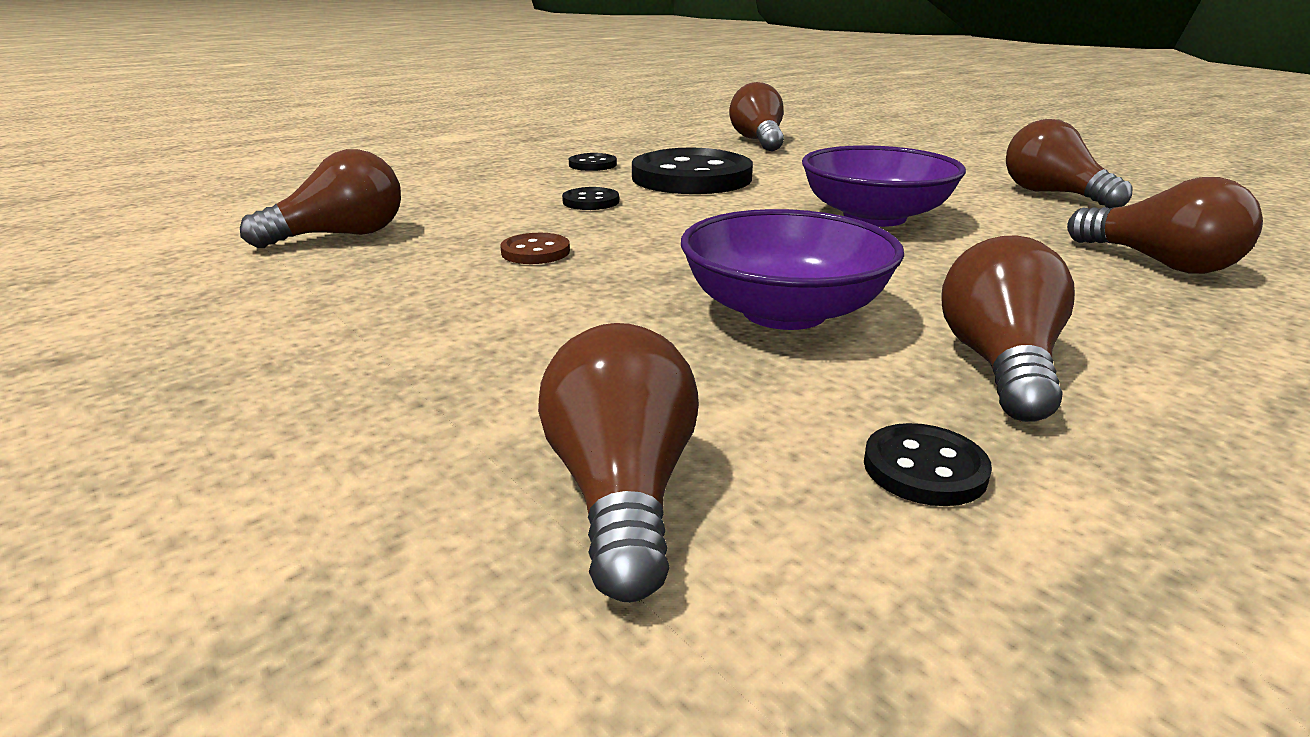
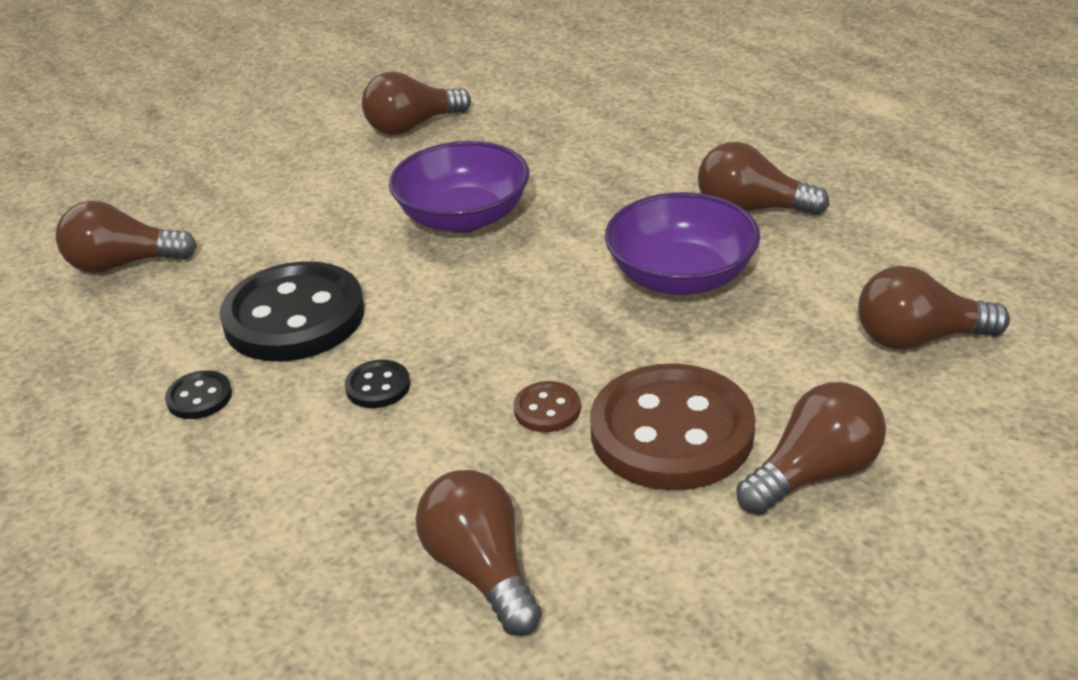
camera: 85 degrees left, 10 degrees up
(472, 301) = (671, 432): none -> brown button
(924, 468) = (868, 248): black button -> none
(1159, 263) = (584, 123): brown light bulb -> brown light bulb (814, 473)

